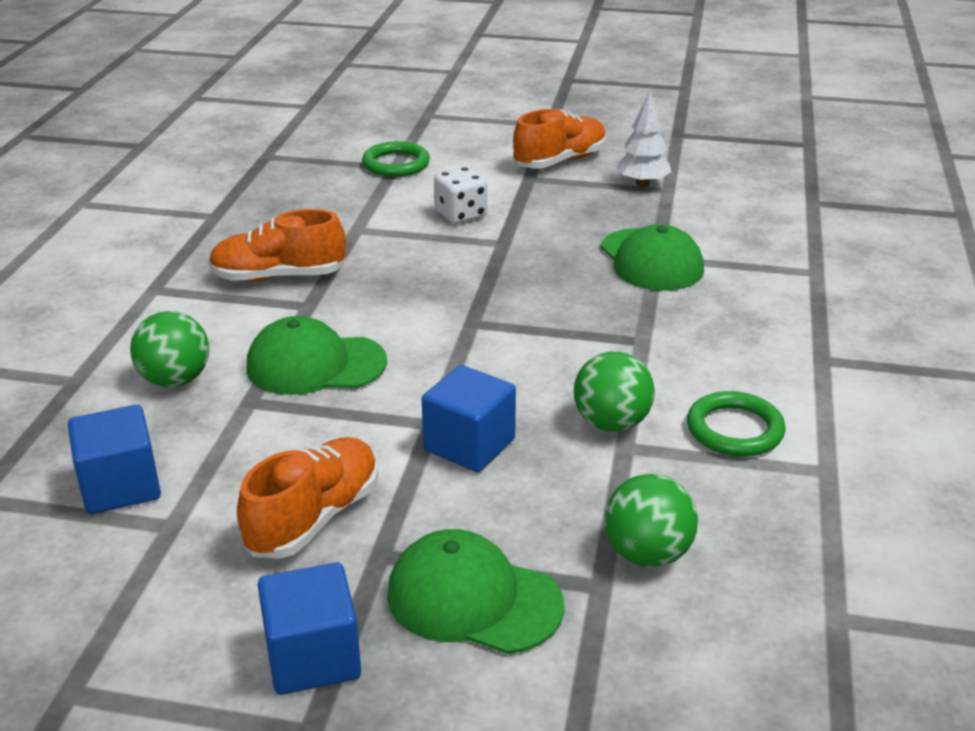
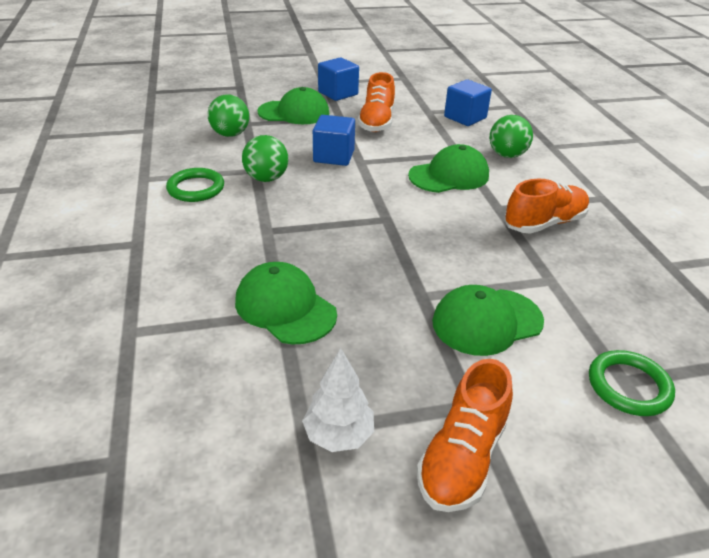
camera: 155 degrees right, 5 degrees up
(461, 214) = (487, 321): white dice -> green cap

